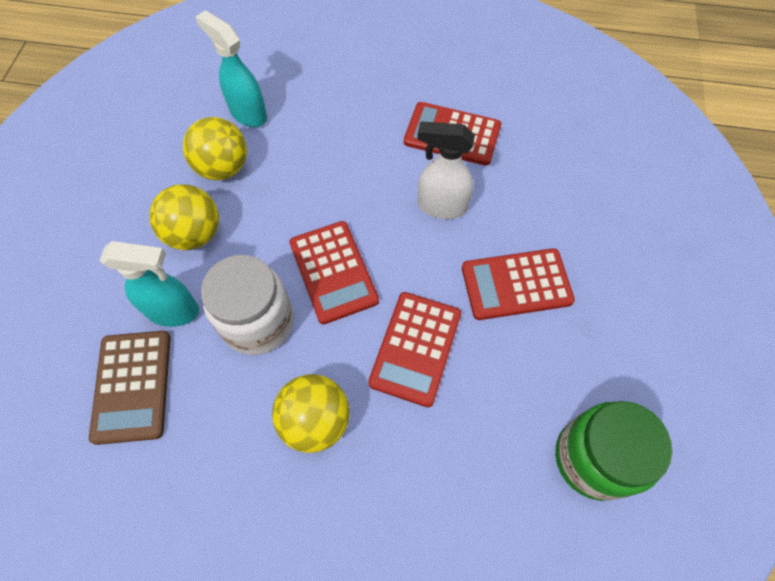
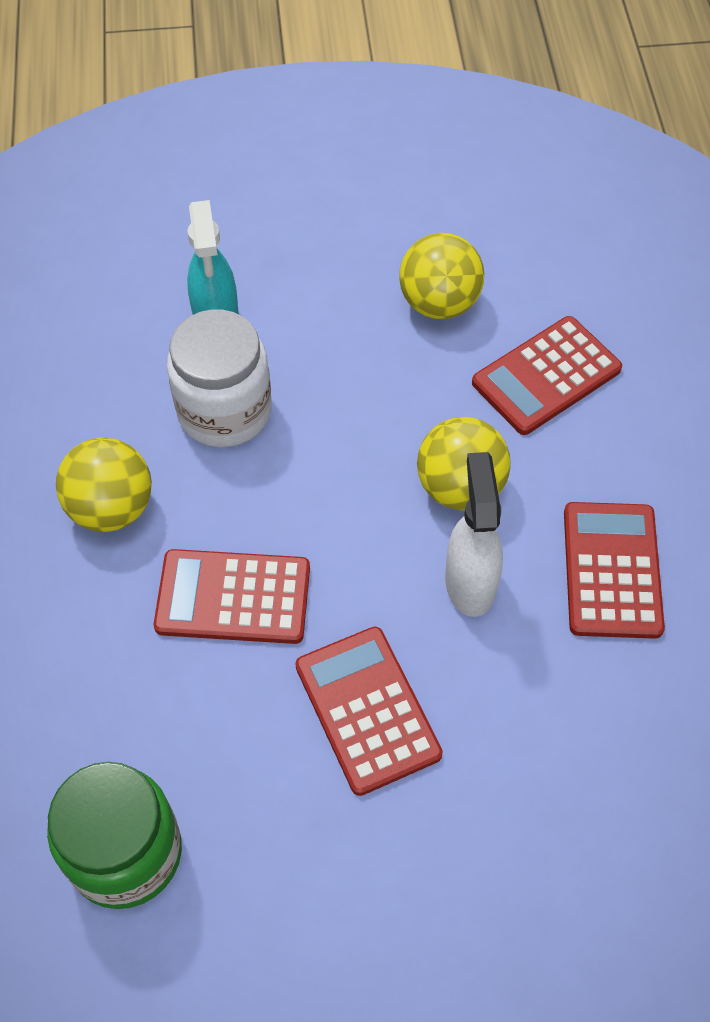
camera: 75 degrees right, 5 degrees down
(132, 386) = (115, 316): brown calculator -> none
(195, 234) = (328, 306): yellow ball -> yellow ball (460, 487)
(248, 113) = (541, 301): turquoise spray bottle -> none
(333, 272) = (319, 473): red calculator -> red calculator (546, 376)

